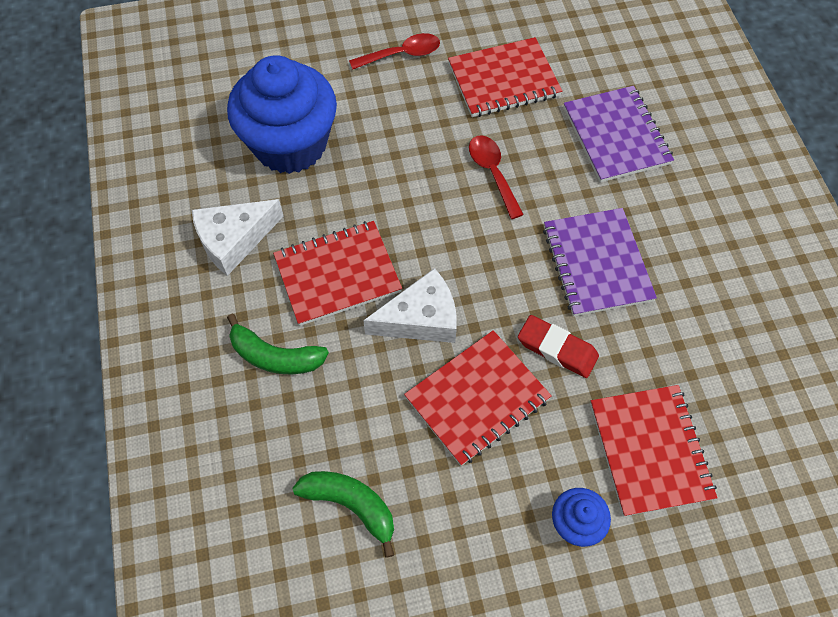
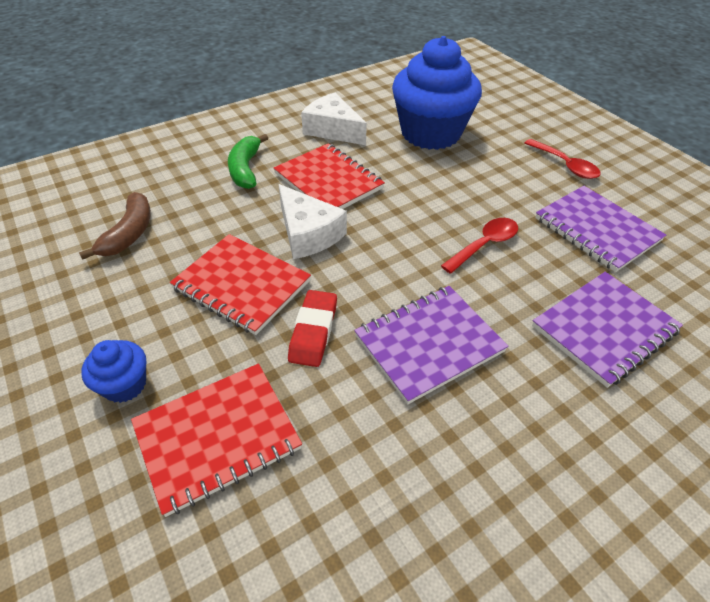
camera: 70 degrees right, 15 degrees down
(351, 505) = (129, 233): green banana -> brown banana
(503, 80) = (596, 230): red notebook -> purple notebook

